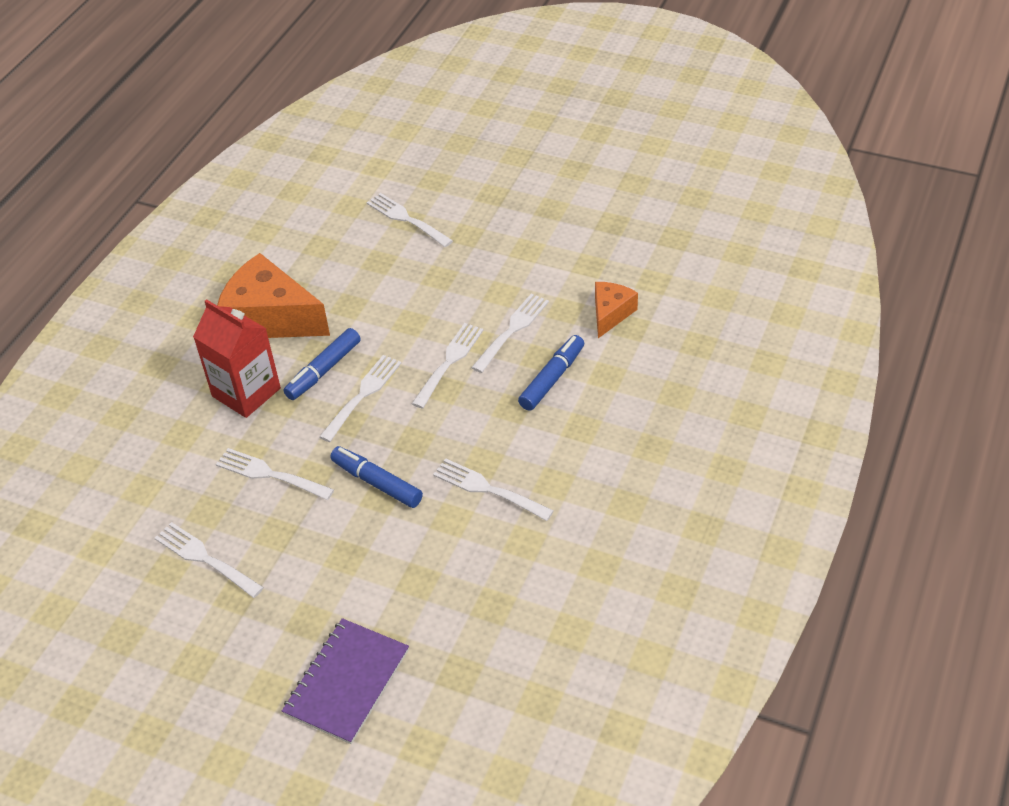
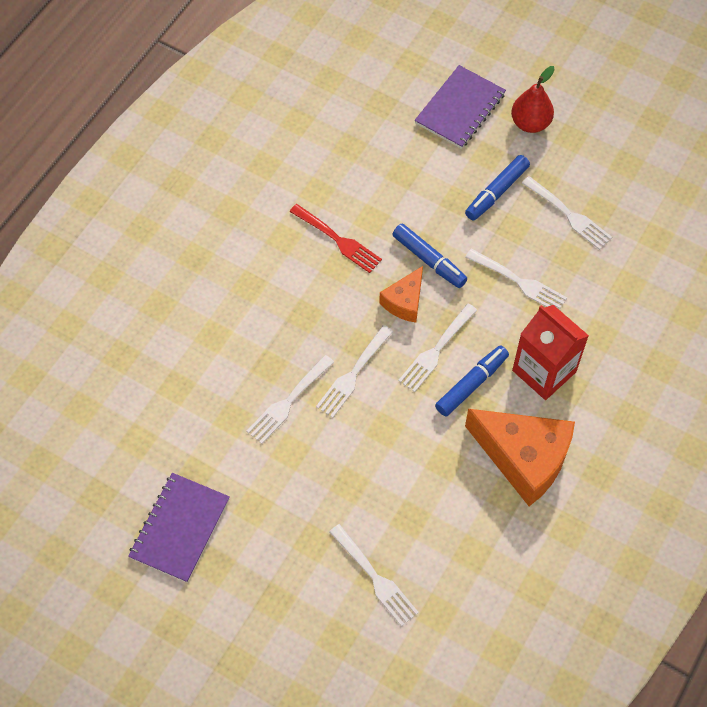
camera: 175 degrees left, 15 degrees up
(248, 675) = (530, 123): none -> red pear
(488, 489) = (338, 240): white fork -> red fork
(552, 378) = (263, 340): blue marker -> blue marker (496, 192)
(590, 227) = (180, 528): none -> purple notebook
(610, 314) = (190, 406): orange cheese -> orange cheese (404, 302)

